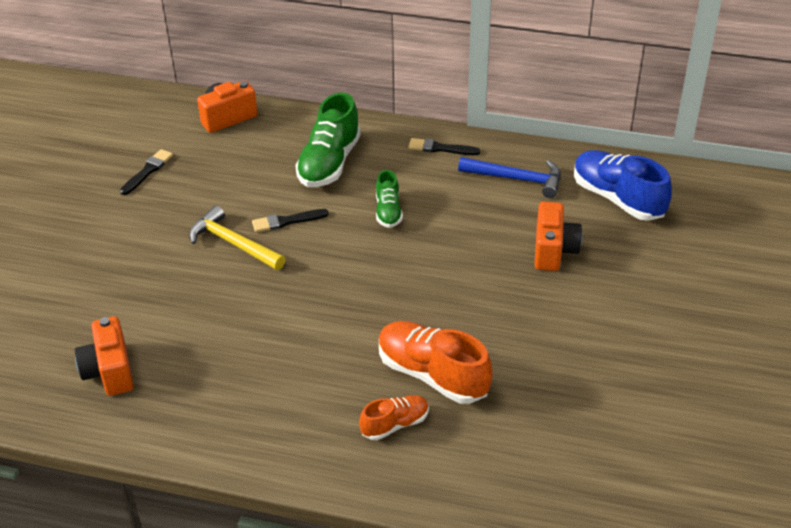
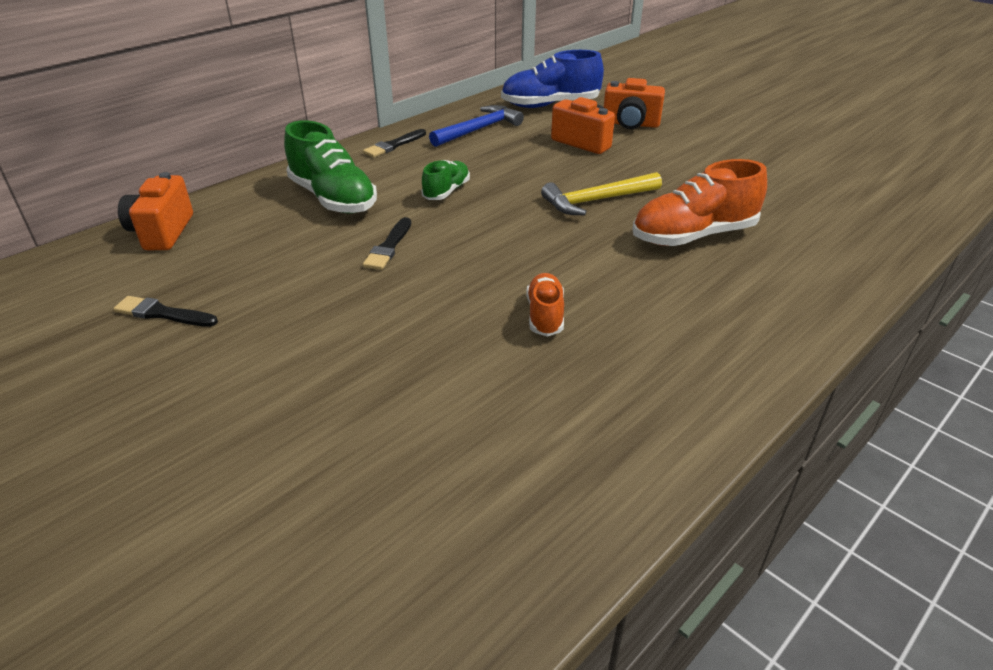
camera: 60 degrees left, 5 degrees down
(109, 371) = (512, 460): orange camera -> orange camera (630, 124)
(147, 171) = (163, 313): black brush -> black brush turned 45 degrees counterclockwise
(233, 243) = (381, 289): yellow hammer -> yellow hammer (596, 200)
(388, 211) = (446, 191): green shoe -> green shoe turned 90 degrees counterclockwise
(395, 424) = (749, 274): orange shoe -> orange shoe (545, 315)

